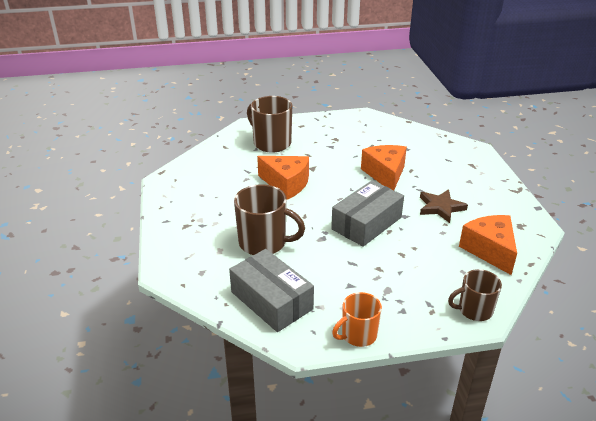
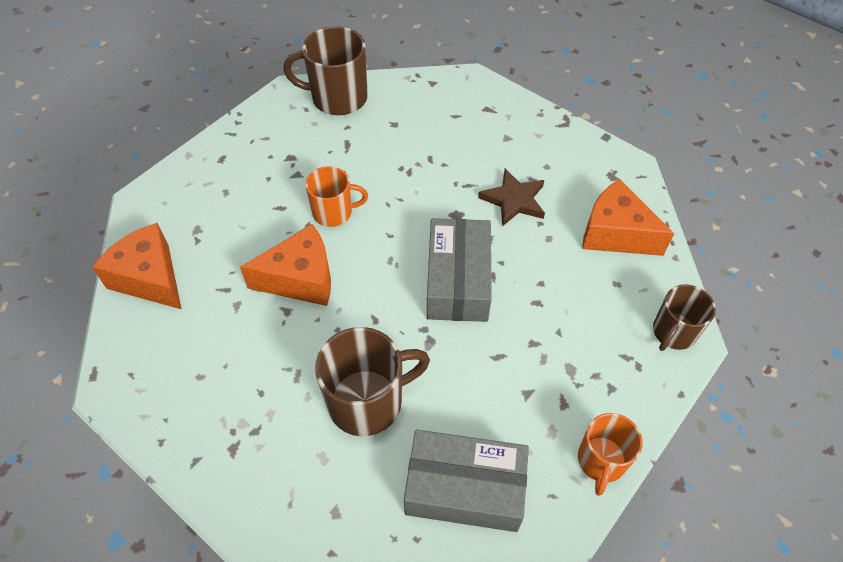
camera: 40 degrees left, 20 degrees up
(271, 143) = (209, 216): brown mug -> brown mug (337, 98)
(332, 168) = (334, 212): none -> orange mug
(385, 174) = (407, 184): orange cheese -> orange cheese (150, 278)

